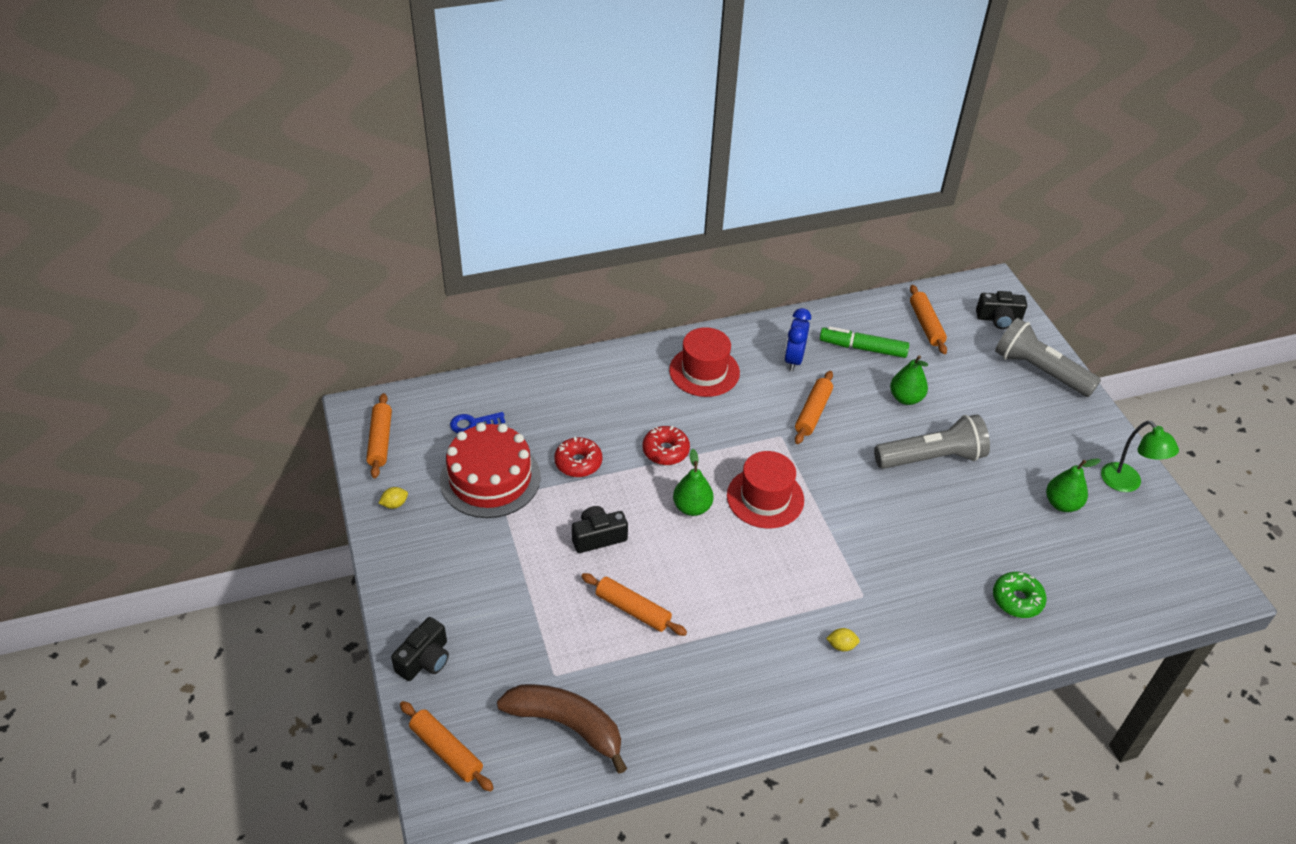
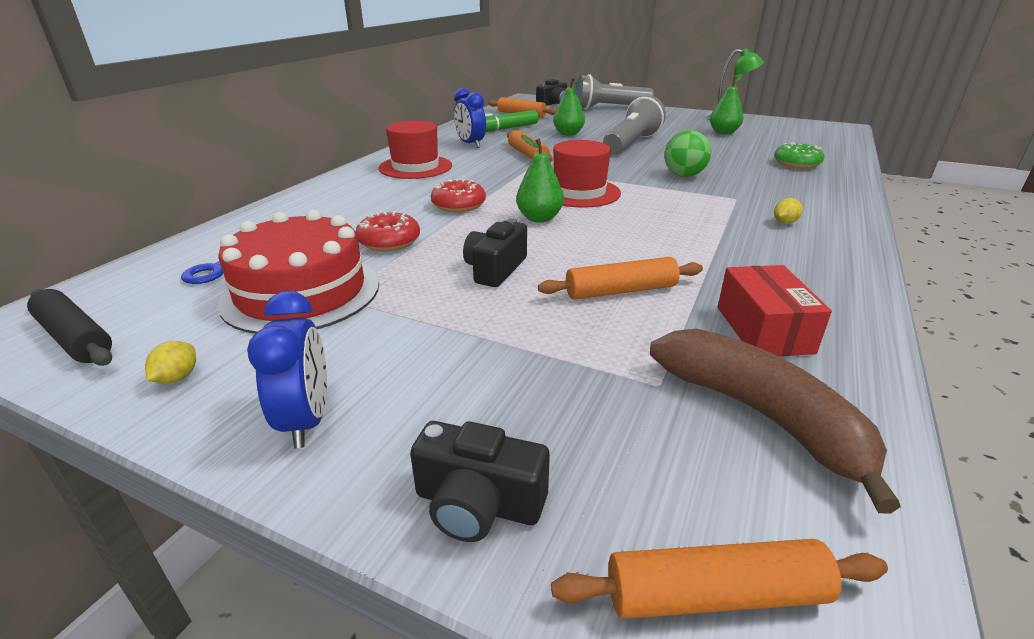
camera: 45 degrees left, 15 degrees down
(380, 441) = (75, 338): orange rolling pin -> black rolling pin
(414, 571) = (306, 420): none -> blue clock
(425, 659) = (478, 504): black camera -> black camera turned 120 degrees clockwise
(567, 725) = (761, 415): brown banana -> brown banana turned 75 degrees clockwise
(653, 695) = (763, 329): none -> red box
(882, 538) = (684, 175): none -> green ball

